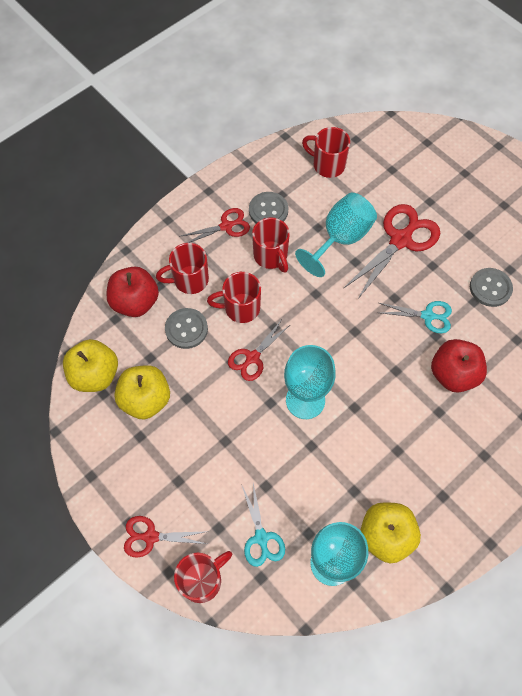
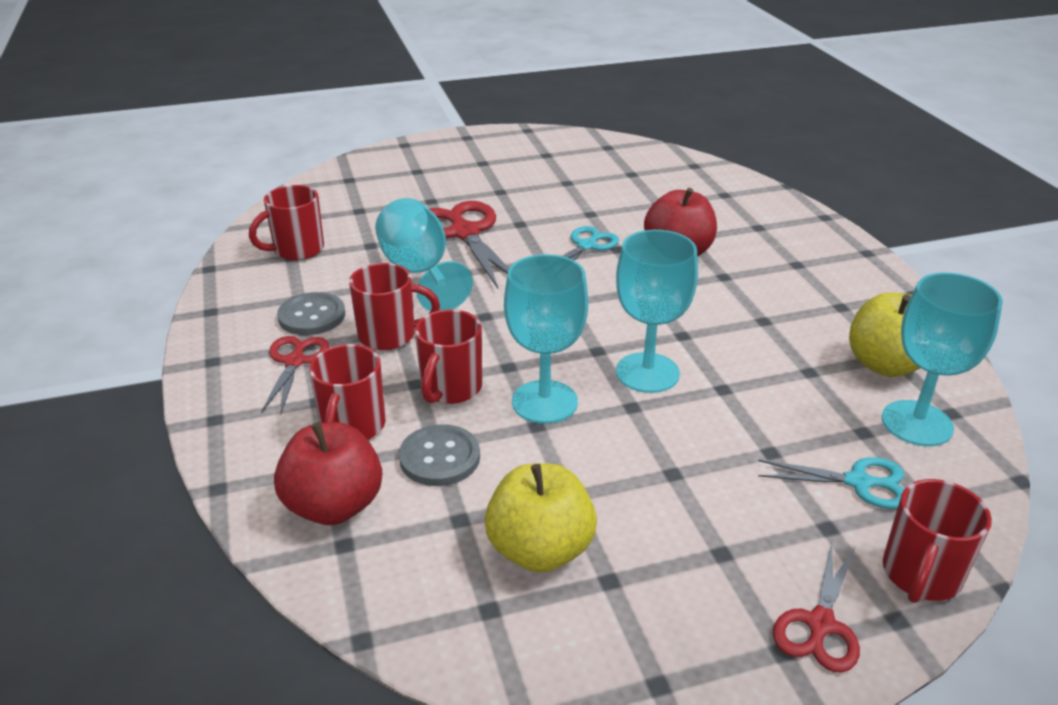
camera: 65 degrees left, 30 degrees down
(95, 375) = (440, 610): yellow apple -> none
(202, 580) = (920, 576): red mug -> red mug turned 135 degrees counterclockwise
(252, 358) = (544, 402): red scissors -> turquoise goblet
(490, 288) = (581, 199): grey button -> none

